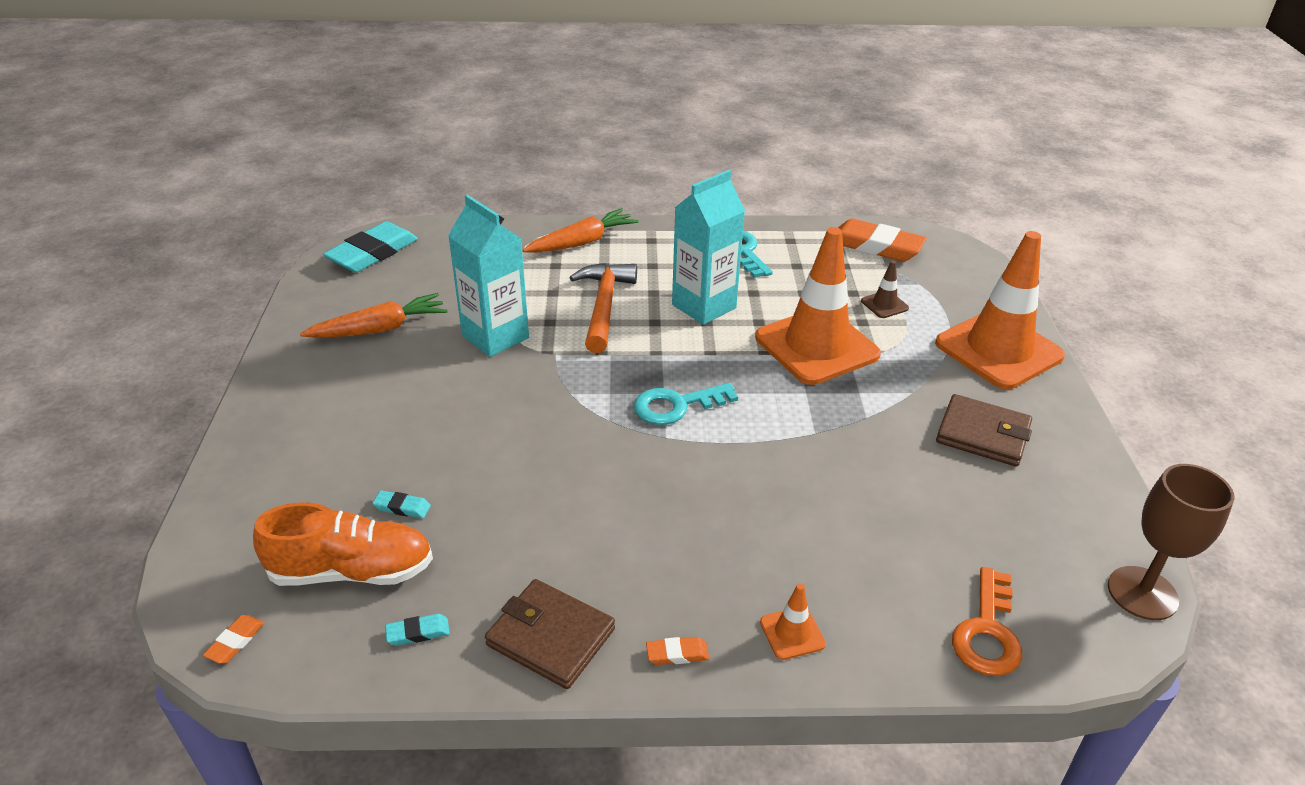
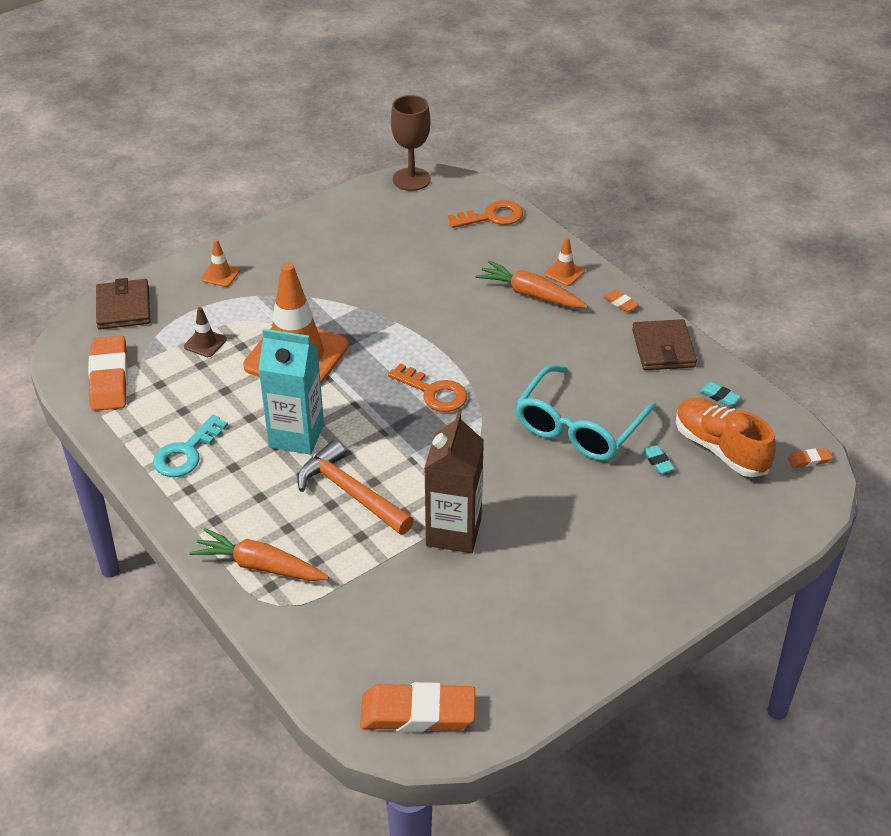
camera: 125 degrees left, 5 degrees up
(373, 253) = (417, 713): turquoise eraser -> orange eraser
(379, 329) = (516, 612): orange carrot -> orange carrot (531, 294)
(495, 337) = (453, 532): turquoise carton -> brown carton
(516, 478) = (578, 427): none -> turquoise glasses
(604, 306) = (350, 493): orange hammer -> orange hammer turned 75 degrees clockwise
(677, 405) = (433, 392): turquoise key -> orange key
(982, 434) = (328, 257): brown wallet -> brown wallet (123, 307)
(998, 350) = (220, 274): orange traffic cone -> orange traffic cone, size x0.40

